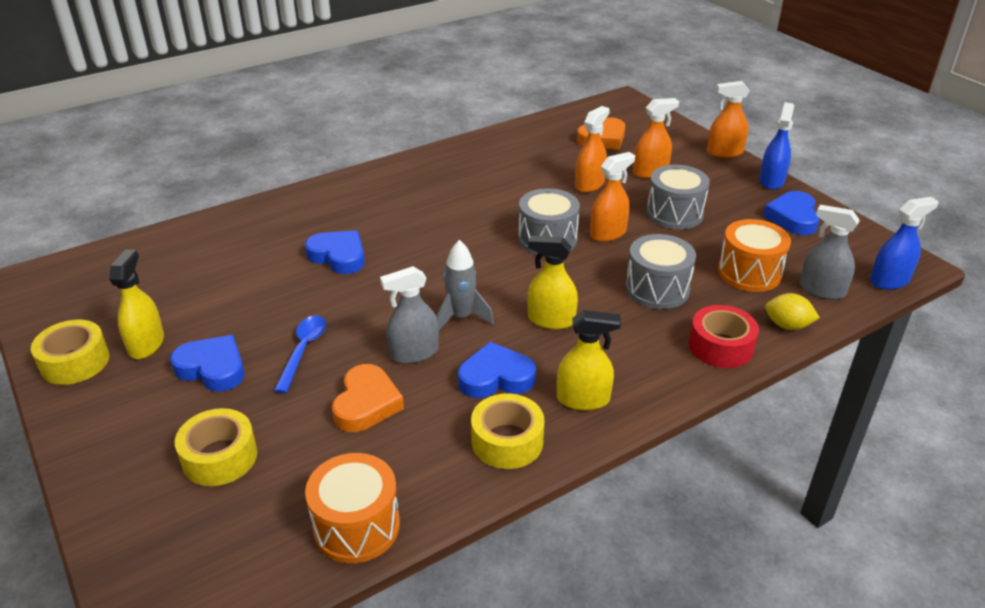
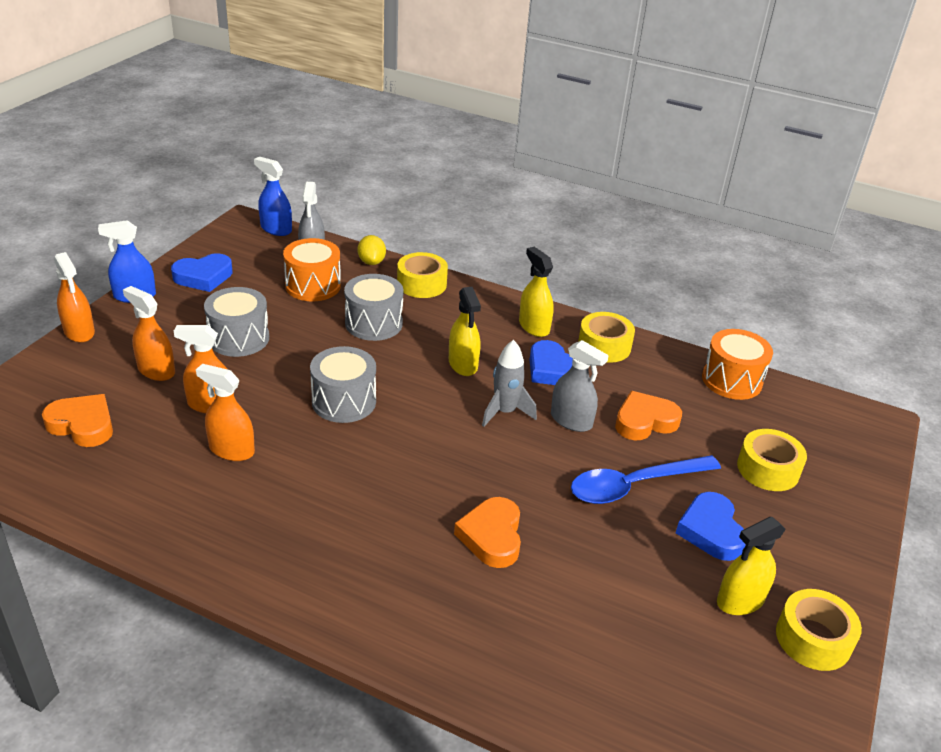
camera: 125 degrees left, 0 degrees up
(303, 351) = (634, 485): blue spoon -> blue spoon, size x1.55
(338, 256) = (492, 536): blue heart -> orange heart
(608, 233) = (305, 368): orange spray bottle -> orange spray bottle (231, 450)
(721, 346) = (421, 284): red tape -> yellow tape

